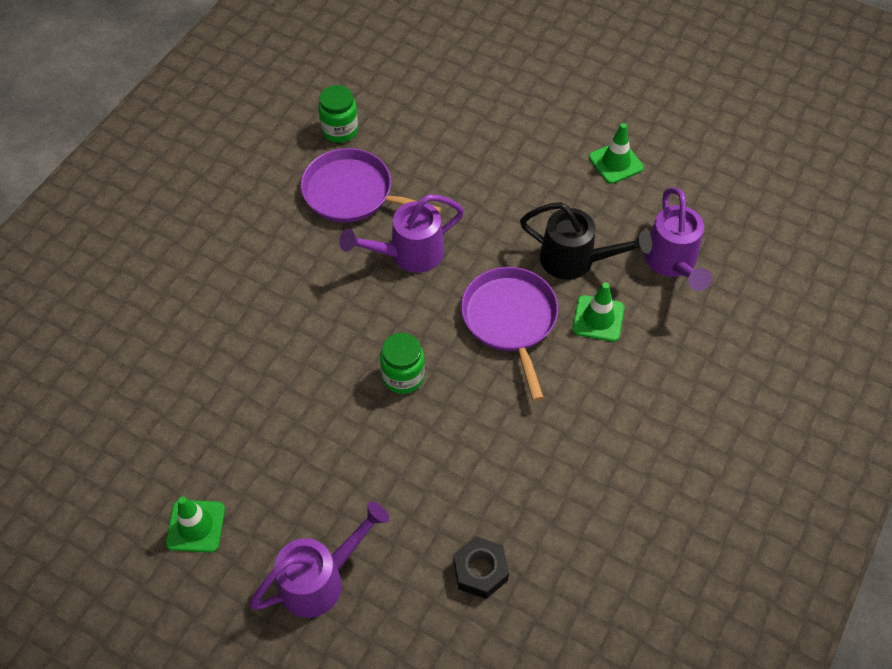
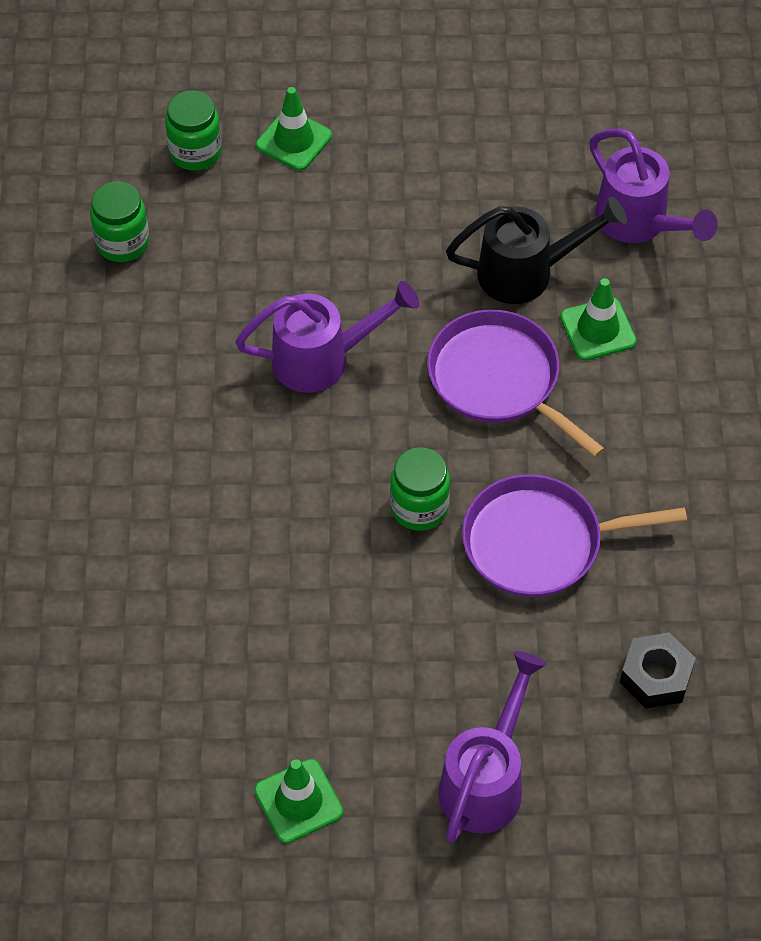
camera: 30 degrees left, 0 degrees up
(352, 193) = (198, 316): purple pan -> purple pan (540, 542)
(408, 254) = (322, 359): purple watering can -> purple watering can turned 135 degrees counterclockwise
(420, 96) = (195, 152): none -> green jar
(616, 163) = (495, 130): green traffic cone -> green traffic cone (294, 140)

